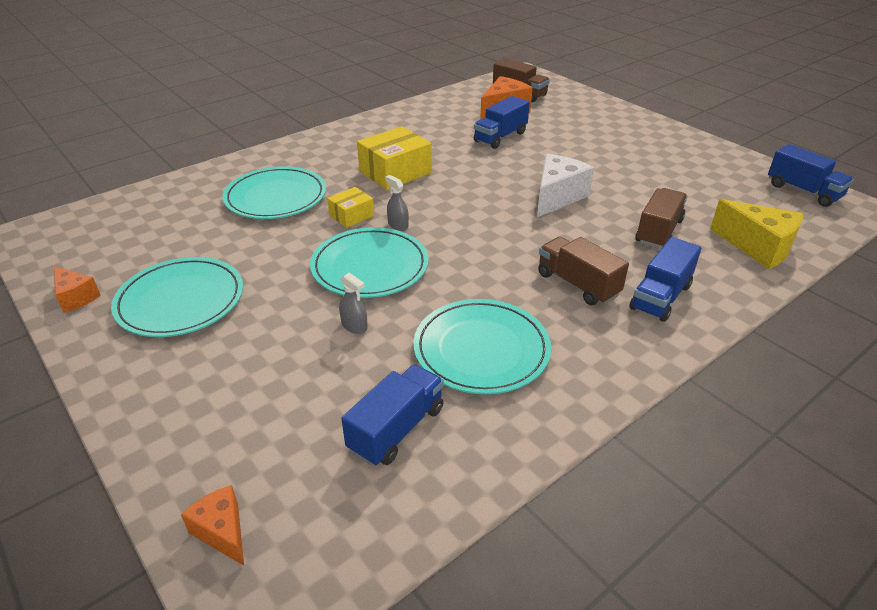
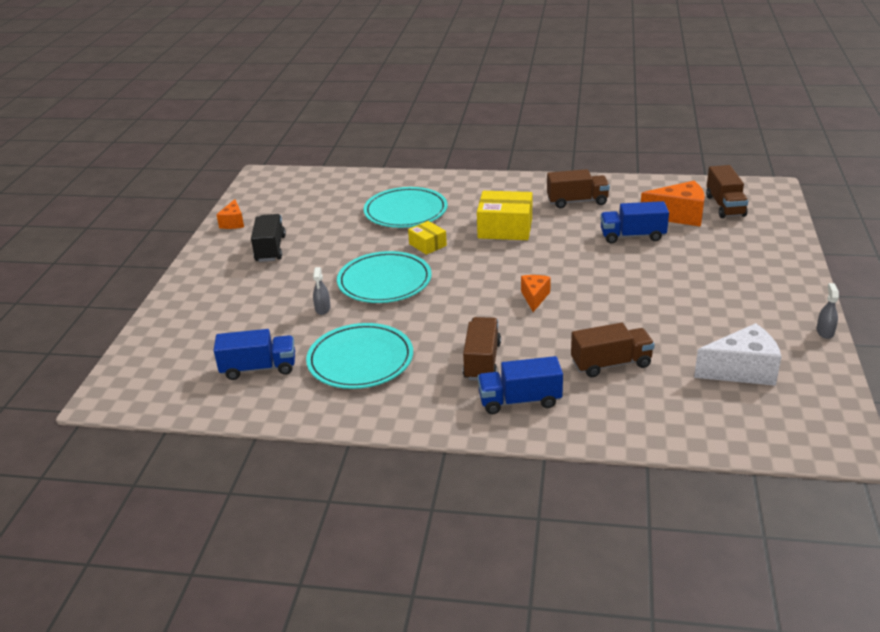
camera: 50 degrees right, 5 degrees down
(180, 301) = (270, 249): turquoise plate -> black truck
(222, 532) = (140, 360): orange cheese -> orange cheese (534, 297)
(351, 215) = (427, 245): yellow box -> yellow box turned 45 degrees clockwise
(398, 225) = (443, 265): grey spray bottle -> grey spray bottle (825, 332)
(414, 129) = (577, 201): none -> brown truck
(557, 197) = (585, 301): white cheese -> white cheese (742, 370)
(758, 247) = (667, 418): yellow cheese -> none
(803, 191) = (820, 408): blue truck -> none

